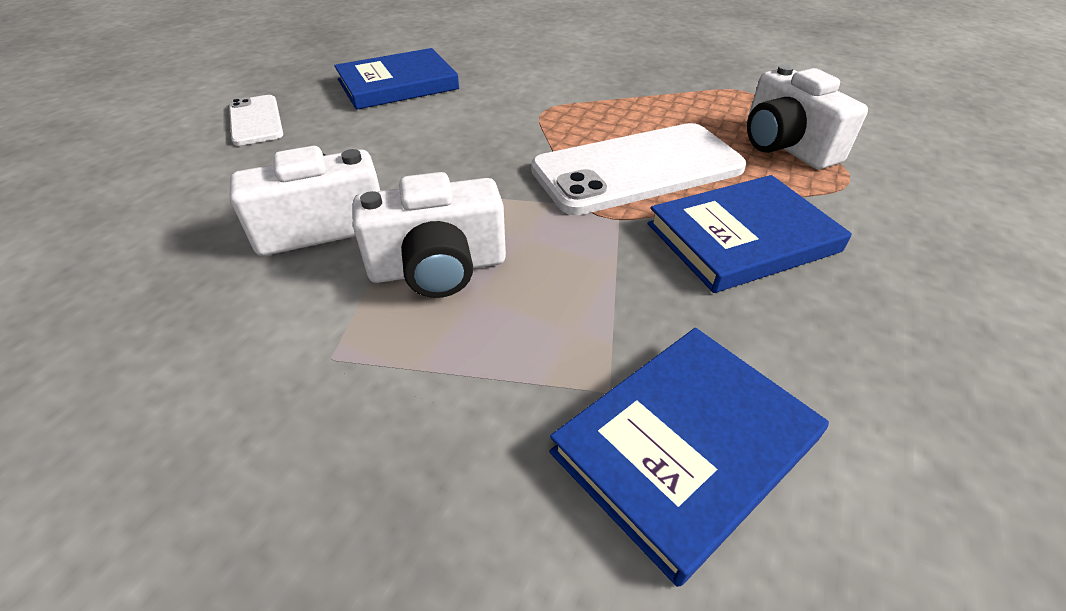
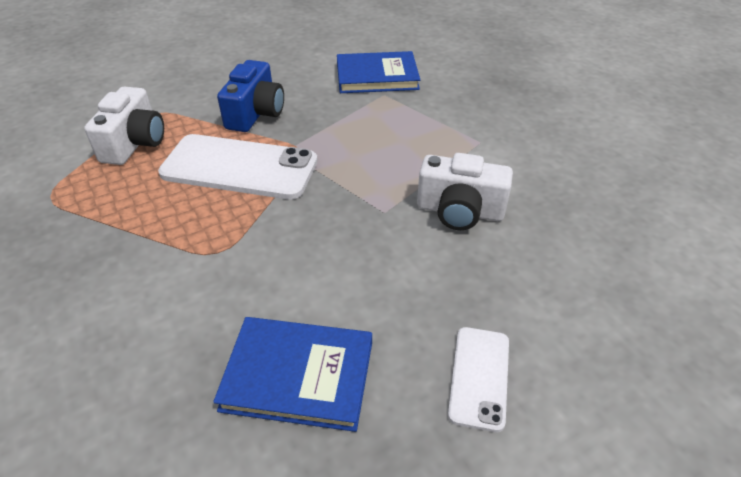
camera: 145 degrees left, 0 degrees up
(438, 268) = (410, 159): white camera -> none
(742, 238) = (255, 113): blue book -> blue camera

